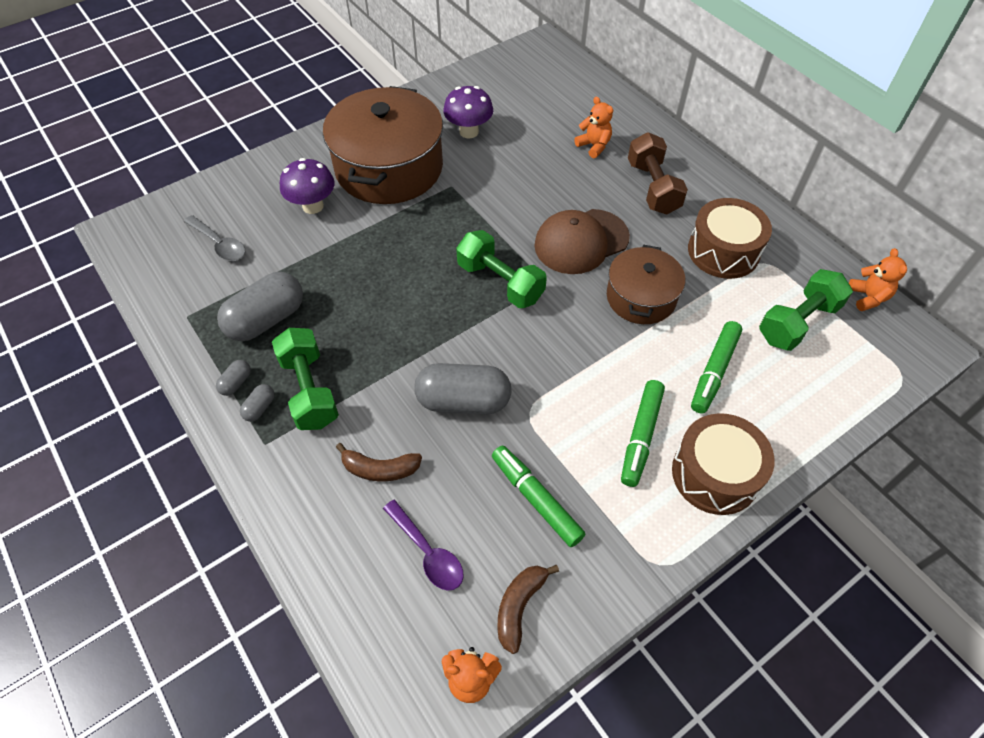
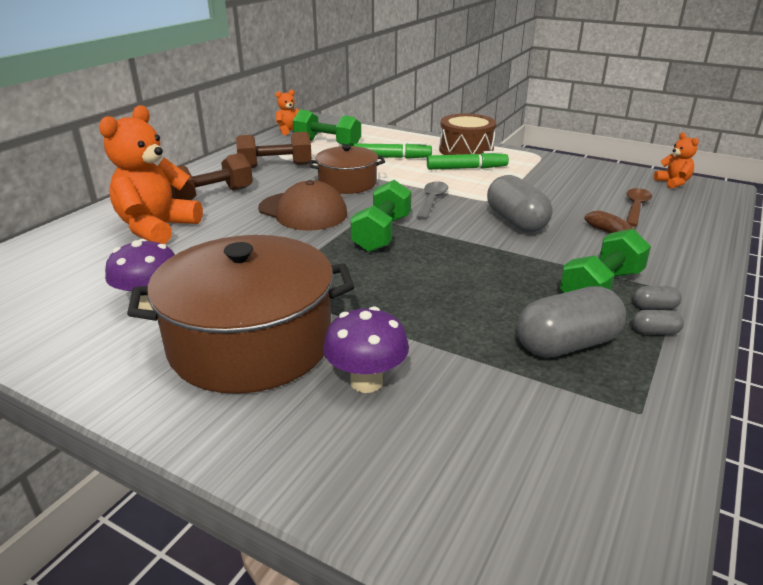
camera: 115 degrees left, 25 degrees down
(219, 244) = (509, 443): grey spoon -> grey spoon (432, 201)
(266, 319) = (567, 344): grey capsule -> grey capsule turned 45 degrees counterclockwise
(428, 552) = (635, 207): purple spoon -> brown spoon
(519, 606) = (618, 179): brown banana -> none
(536, 499) = (551, 186): green marker -> none
(594, 146) = (157, 228): orange teddy bear -> orange teddy bear, size x2.05
(723, 251) = (275, 166): brown drum -> brown dumbbell

